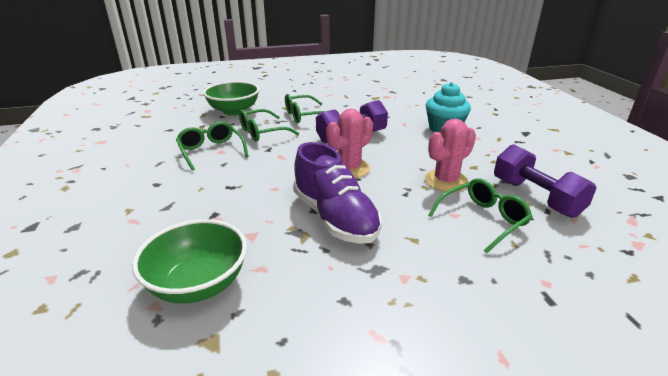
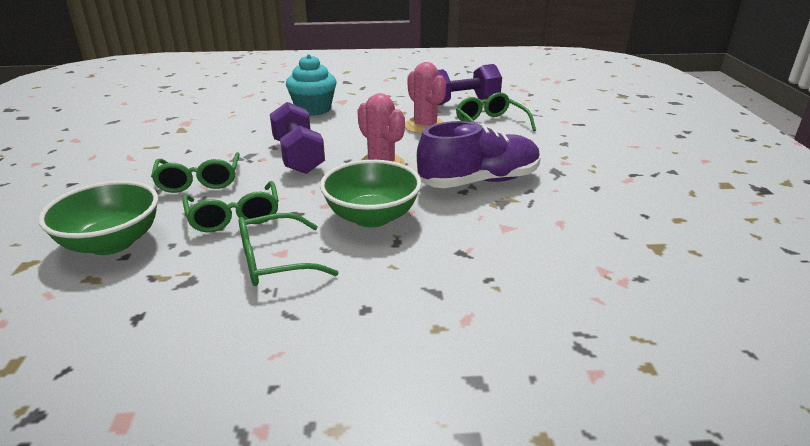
camera: 80 degrees left, 0 degrees up
(198, 284) = (588, 256): green bowl -> green bowl (372, 217)

